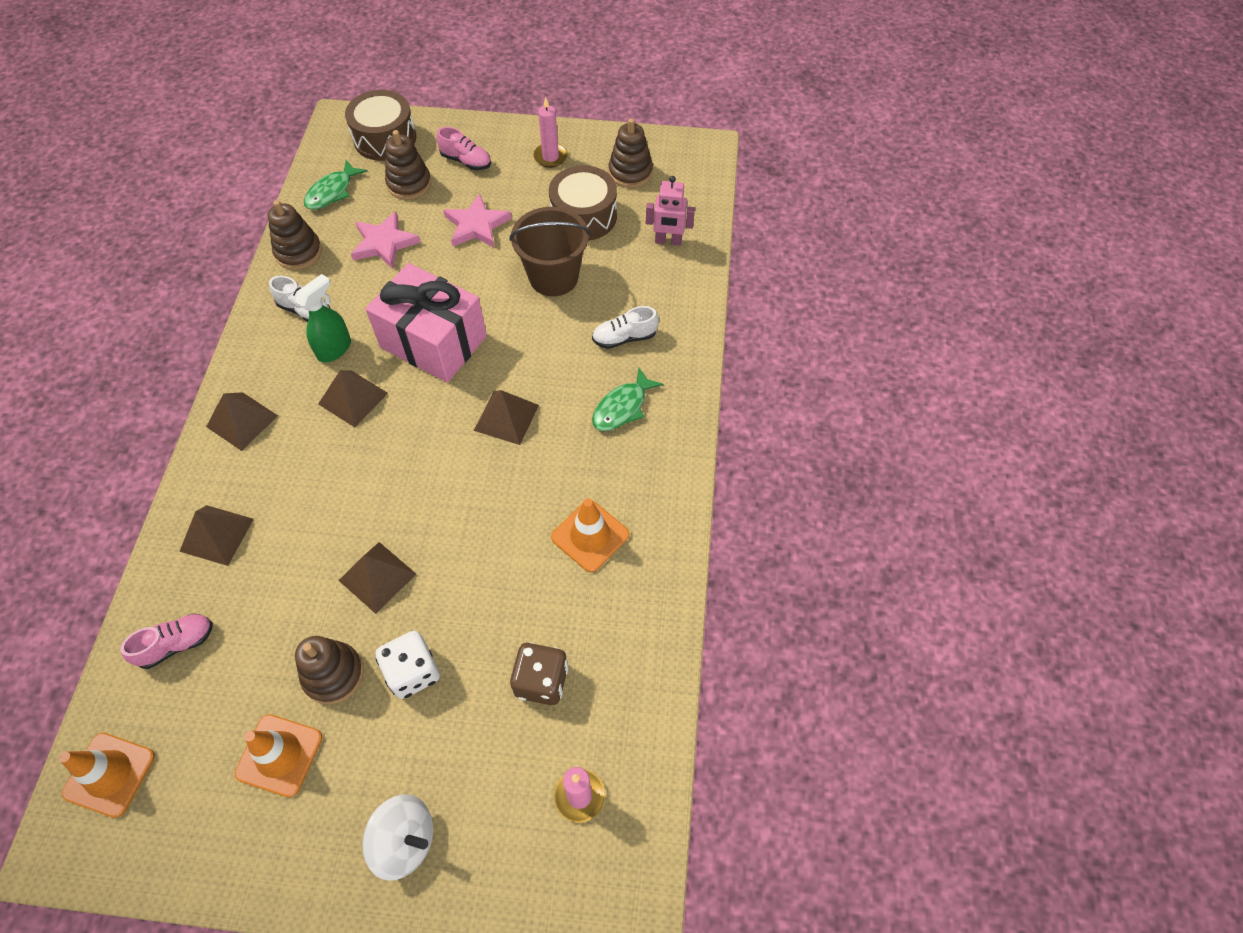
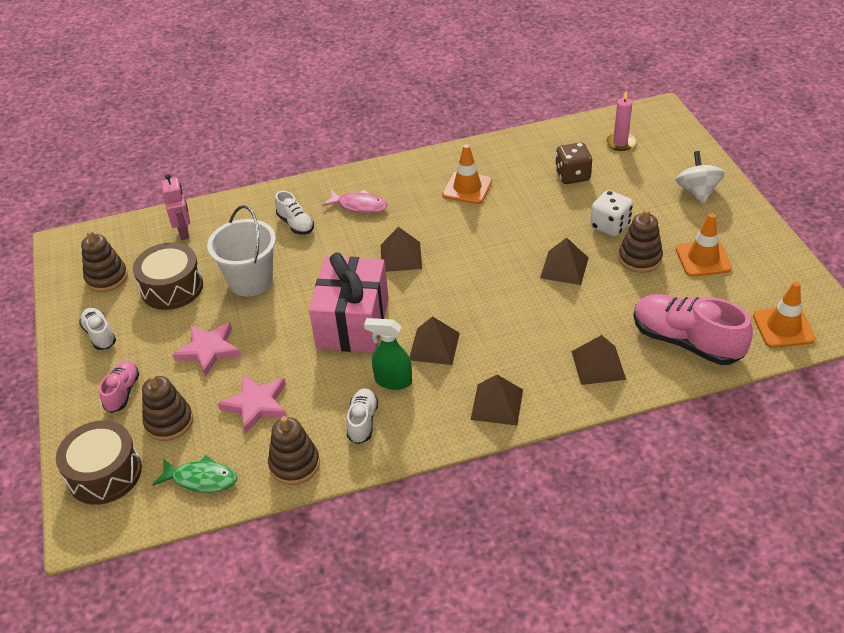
camera: 110 degrees left, 15 degrees down
(176, 644) = (686, 342): pink shoe -> pink shoe, size x1.89
(550, 157) = (100, 335): pink candle -> white shoe
(553, 277) = (251, 281): brown bucket -> white bucket
(622, 407) = (359, 206): green fish -> pink fish

